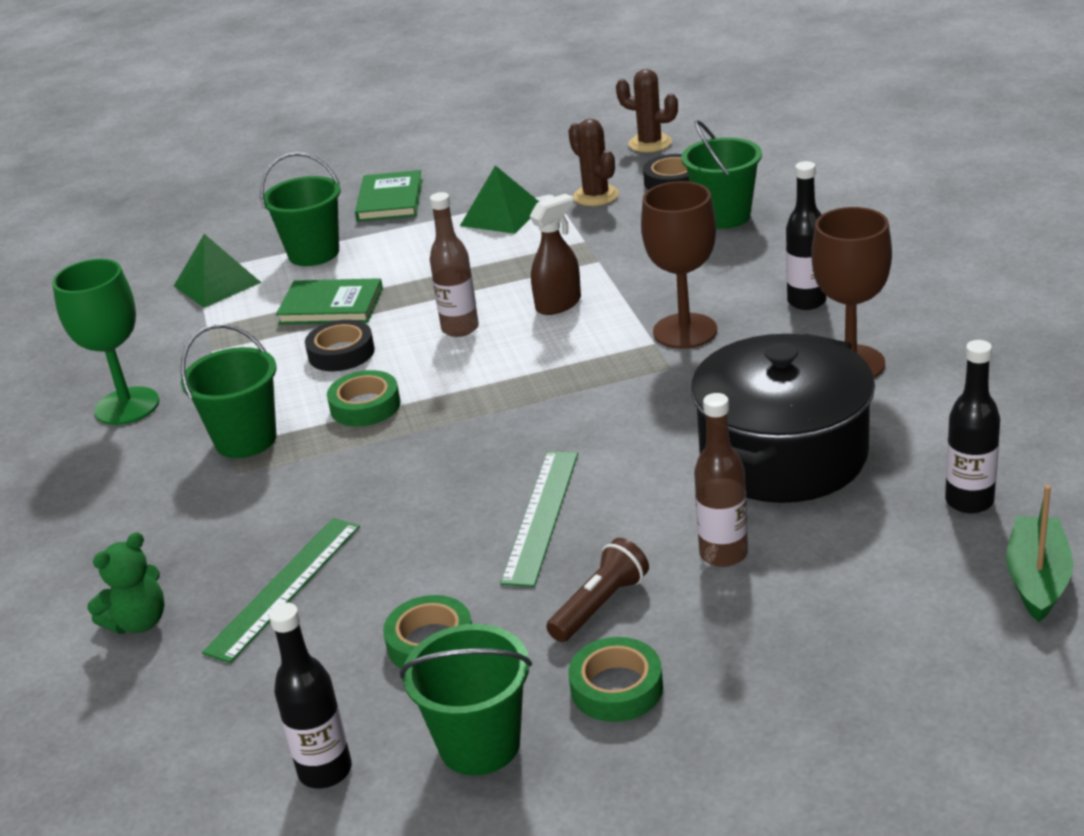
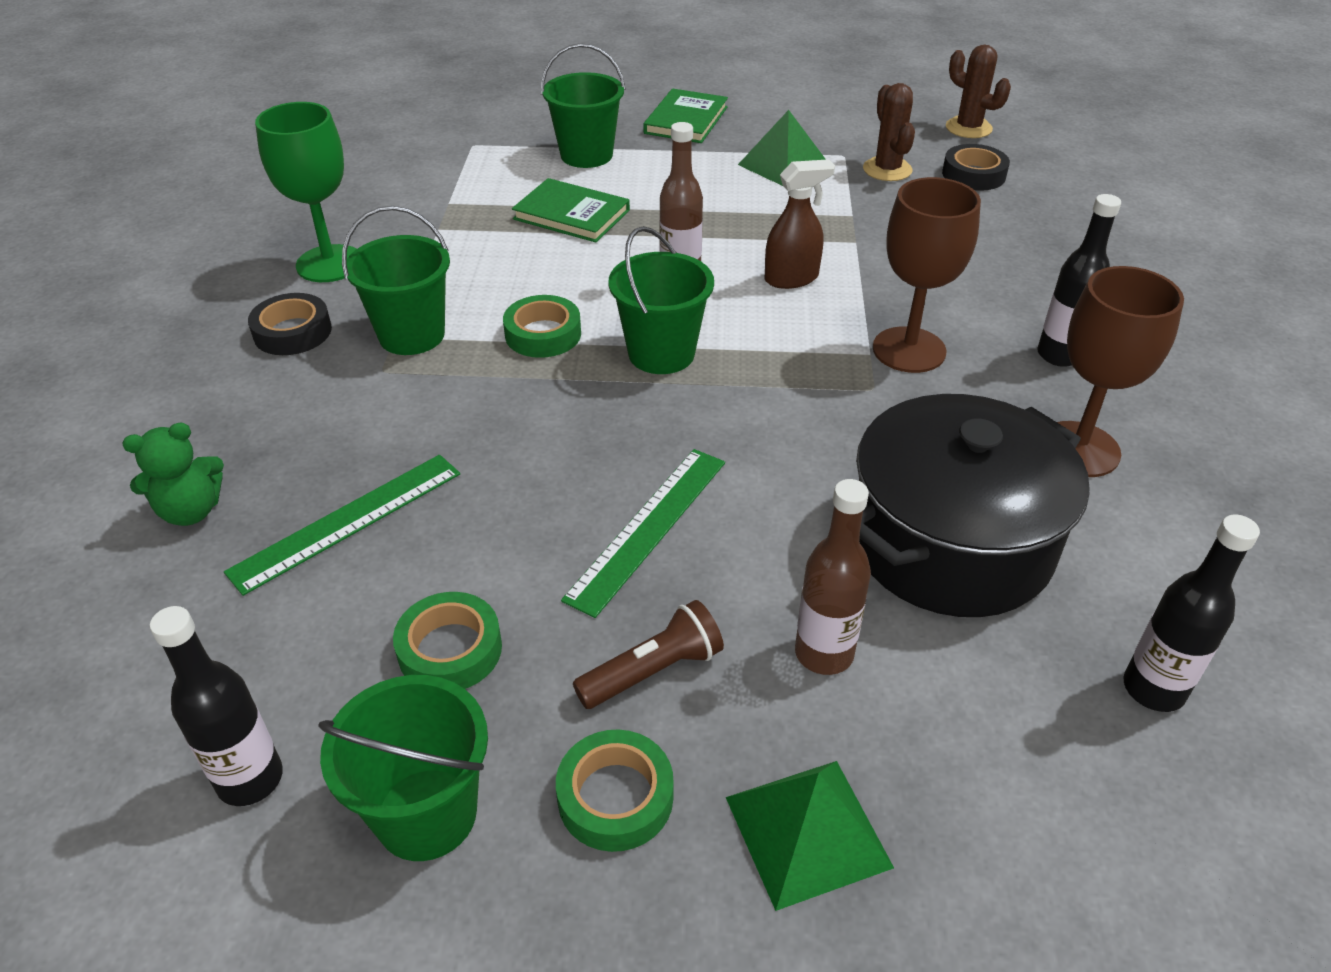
camera: 15 degrees right, 10 degrees up
(217, 284) = (483, 161): green pyramid -> green pyramid (807, 831)
(341, 353) = (553, 268): black tape -> black tape (292, 332)
(724, 216) = (1010, 228): green bucket -> green bucket (661, 353)
(1037, 579) = (1202, 844): green boat -> none

